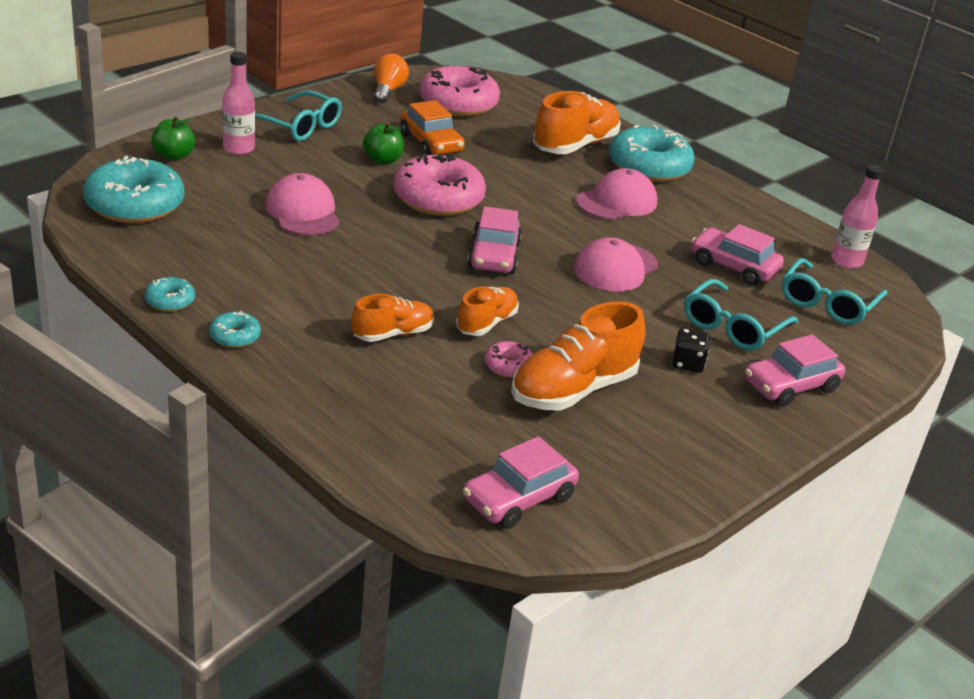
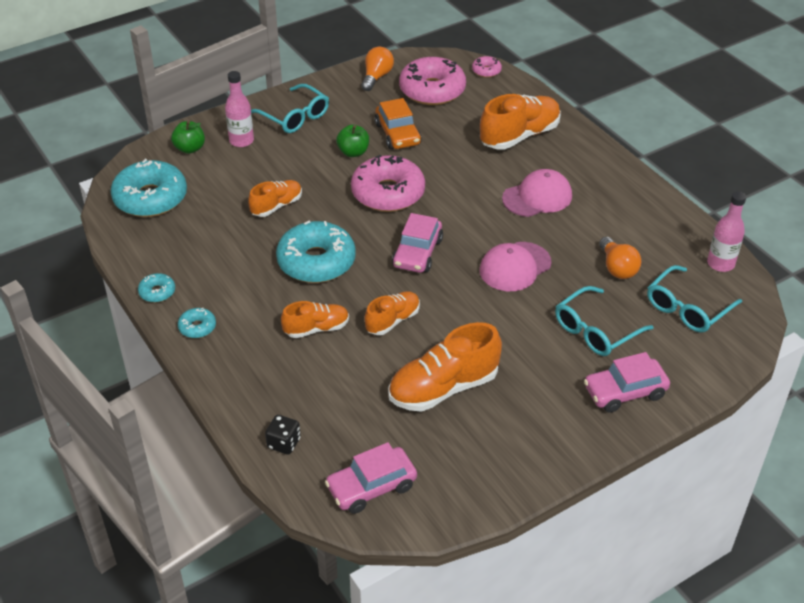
camera: 15 degrees right, 10 degrees up
(303, 212) = (276, 206): pink cap -> orange shoe
(508, 366) = (398, 363): pink donut -> pink donut (486, 71)
(649, 167) = (577, 159): turquoise donut -> turquoise donut (316, 262)
(687, 364) = (545, 366): black dice -> black dice (284, 443)
(733, 266) = (617, 268): pink car -> orange light bulb

